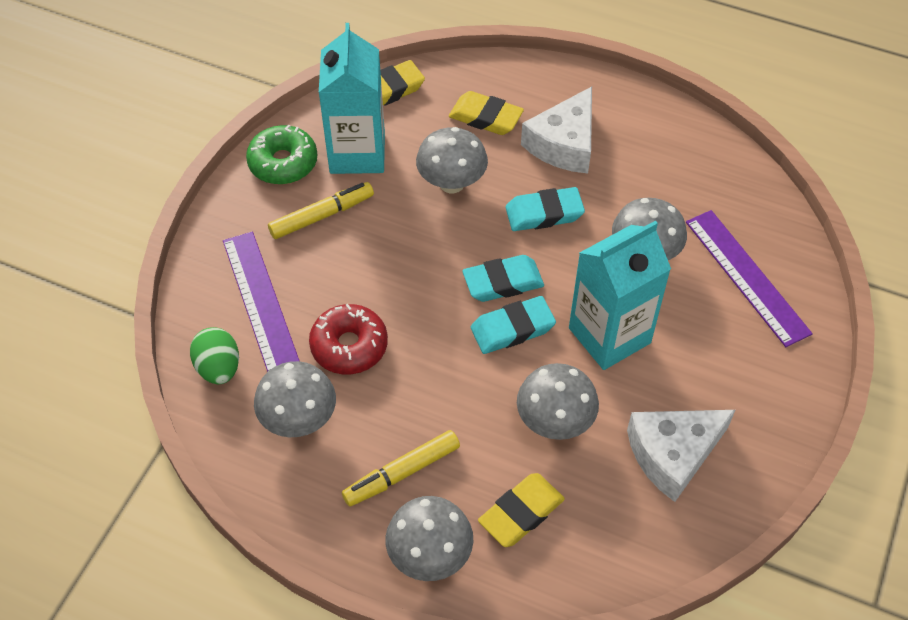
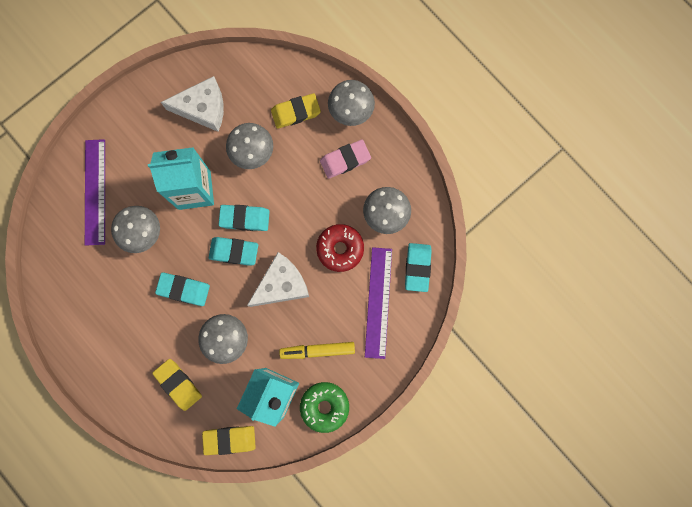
camera: 155 degrees left, 25 degrees up
(219, 368) = (417, 267): green egg -> turquoise eraser
(401, 473) = (345, 160): yellow marker -> pink eraser
(564, 144) = (141, 338): white cheese -> white cheese (281, 284)

